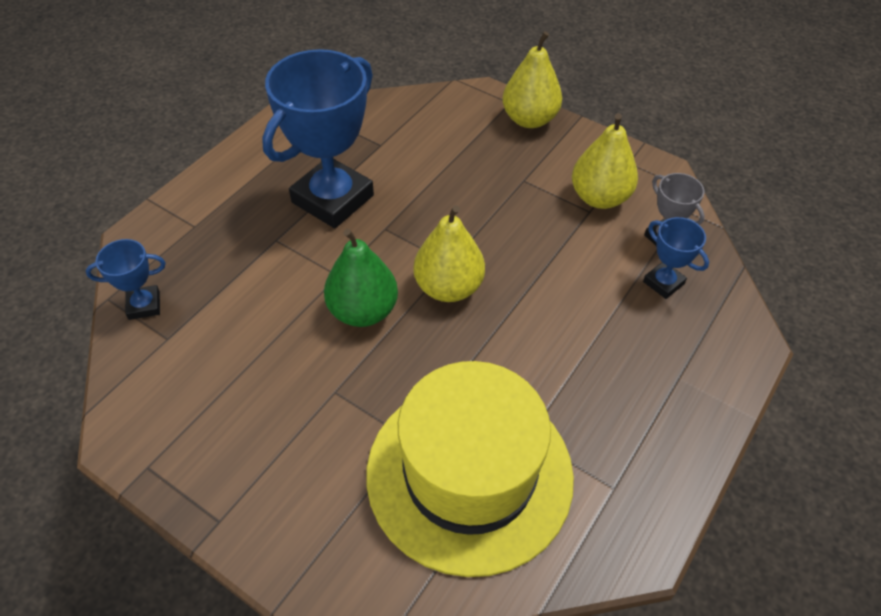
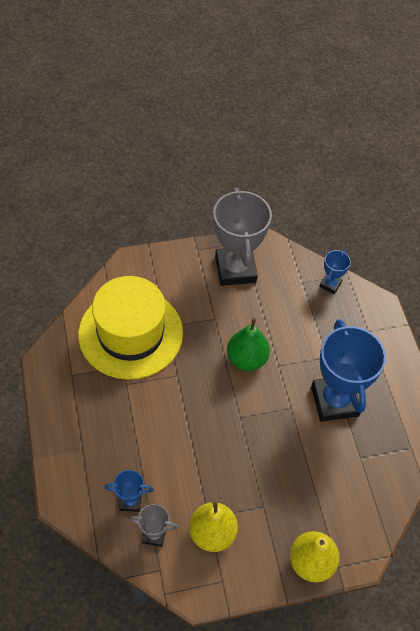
camera: 130 degrees right, 5 degrees up
(215, 434) = (235, 269): none -> grey trophy
(448, 287) = (225, 403): yellow pear -> none

